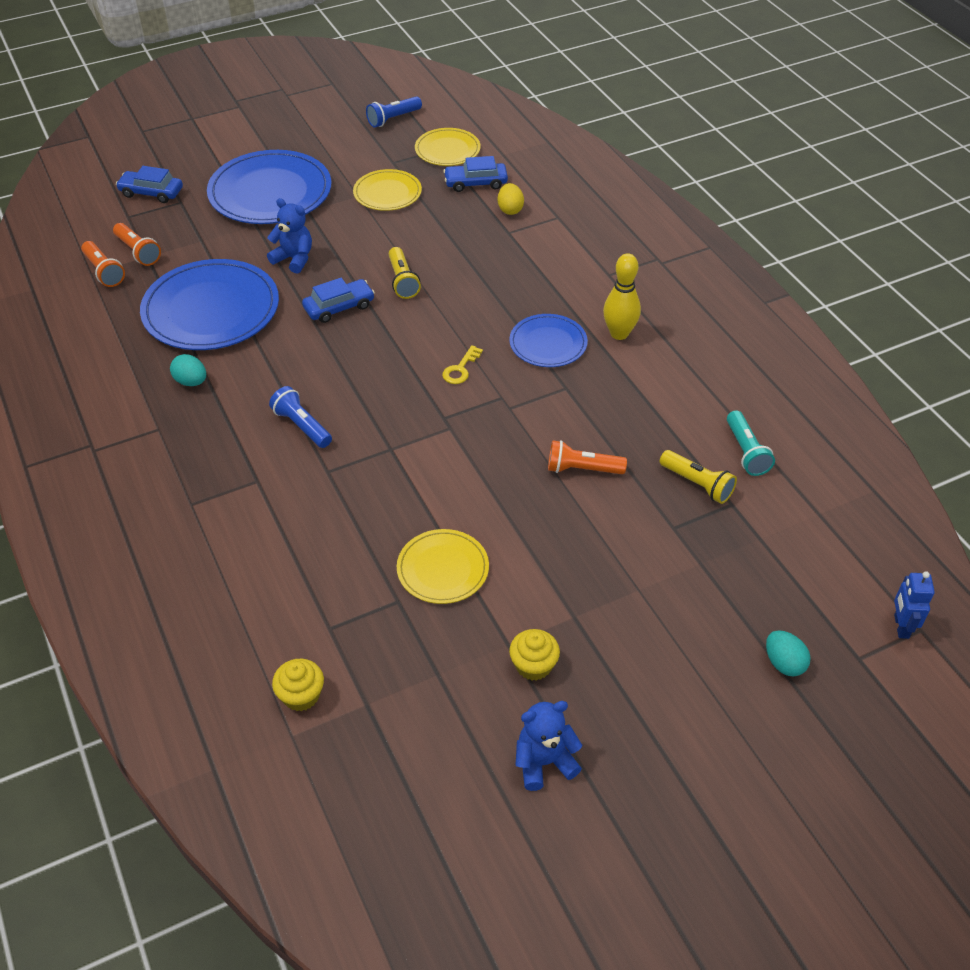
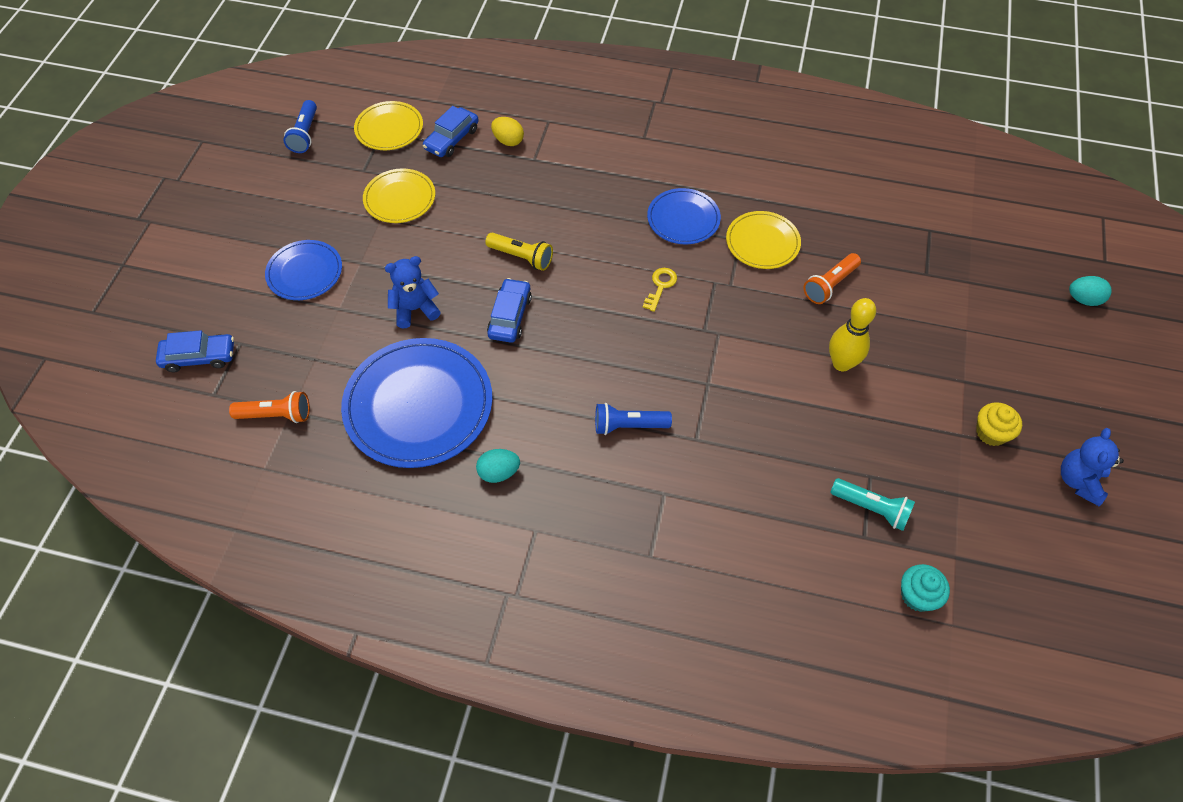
camera: 50 degrees left, 10 degrees up
(104, 272) = (275, 457): orange flashlight -> none
(151, 192) = (199, 357): blue car -> blue car turned 150 degrees counterclockwise
(270, 192) = (305, 272): blue plate -> blue plate, size x0.56
(301, 695) = (917, 595): yellow cupcake -> turquoise cupcake
(443, 569) = (860, 428): yellow plate -> yellow plate (762, 242)
(460, 369) = (660, 286): yellow key -> yellow key turned 135 degrees counterclockwise
(619, 333) = (712, 174): yellow bowling pin -> yellow bowling pin (841, 363)
(697, 484) = (897, 234): yellow flashlight -> none
(746, 452) = (889, 190): turquoise flashlight -> turquoise flashlight (872, 508)
(901, 626) = (1094, 224): blue robot -> none

